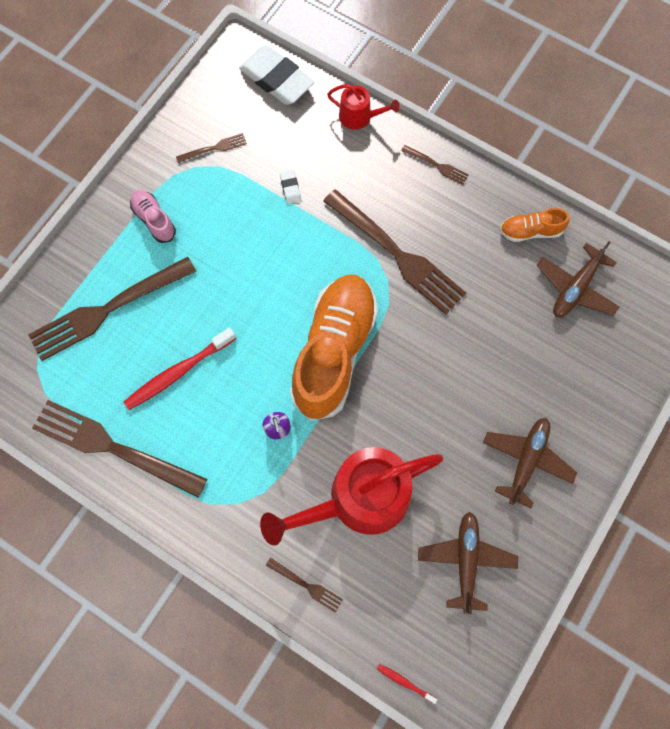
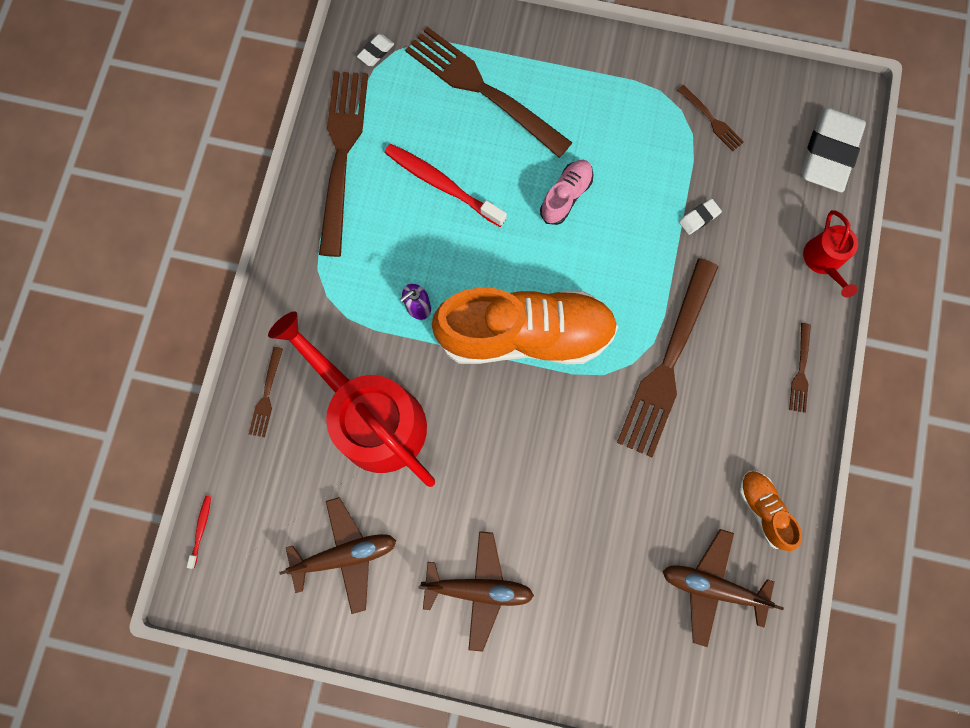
camera: 70 degrees right, 5 degrees up
(30, 386) = (376, 52): none -> white eraser
(154, 220) = (600, 93): pink shoe -> pink shoe (566, 196)

